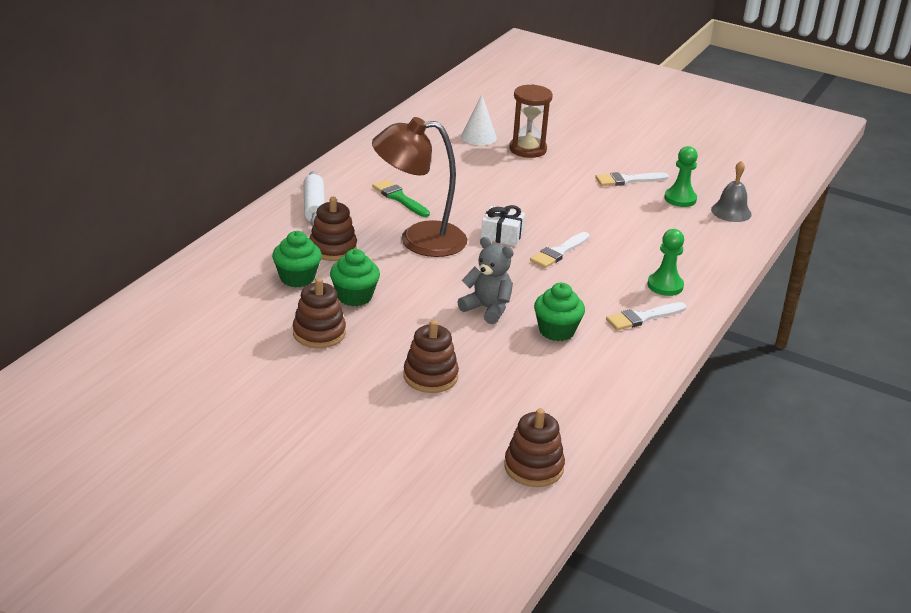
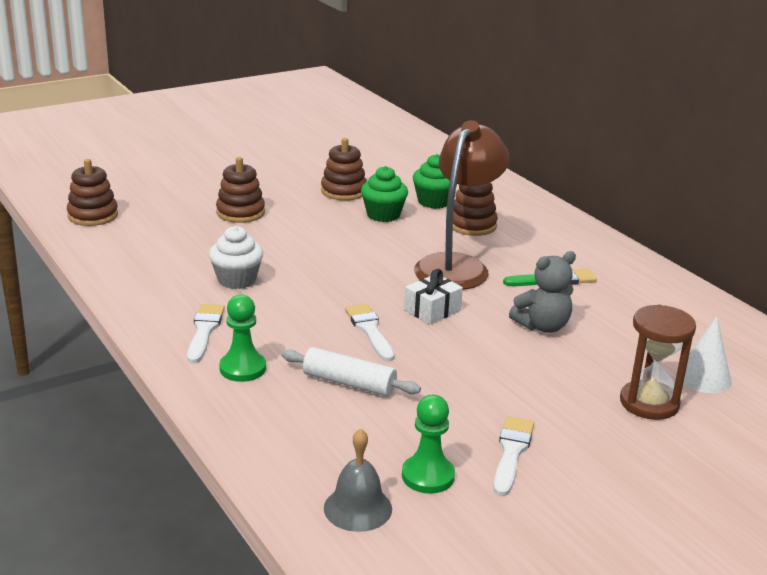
camera: 120 degrees right, 5 degrees down
(314, 206) = (561, 236): white rolling pin -> white rolling pin (349, 383)
(487, 309) = (306, 261): grey teddy bear -> grey teddy bear (542, 326)
(556, 331) = (237, 280): green cupcake -> white cupcake

